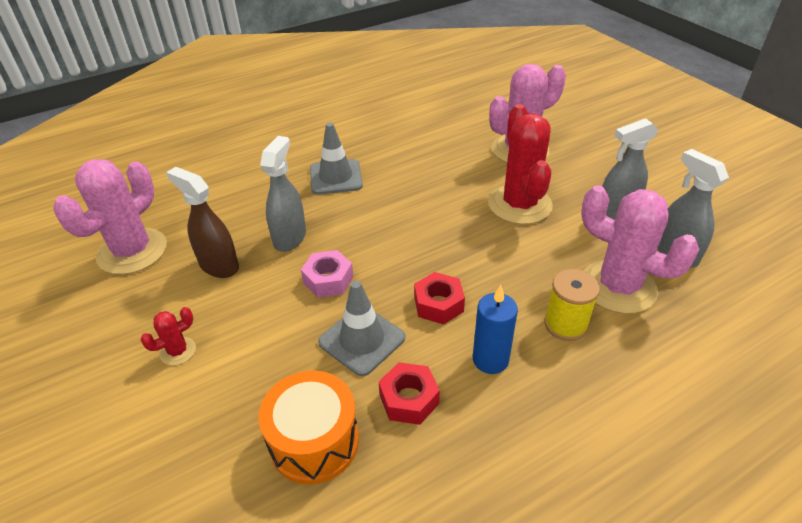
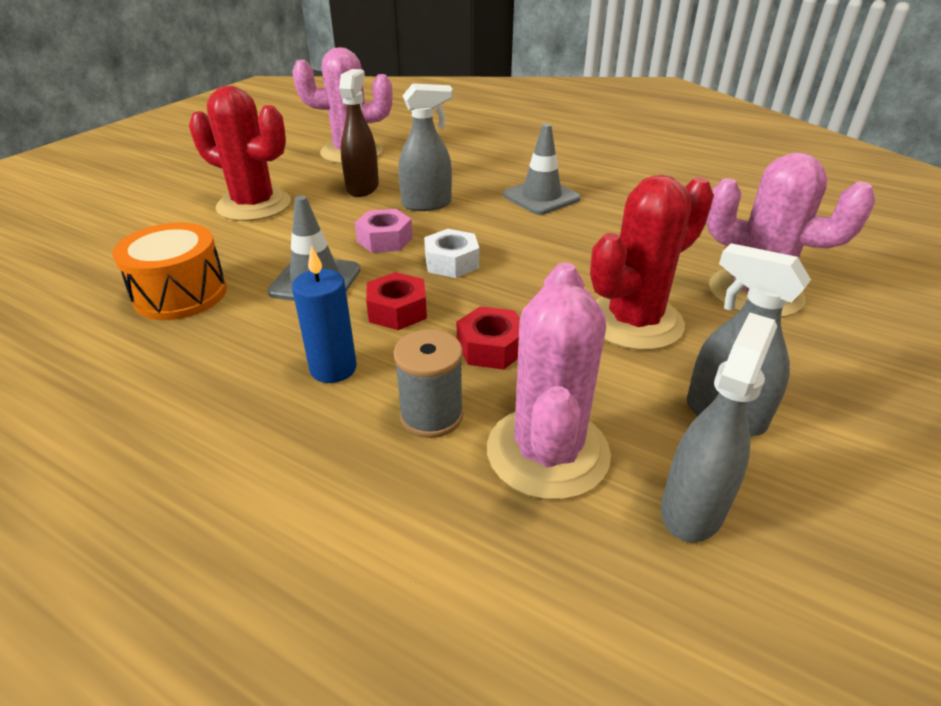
camera: 60 degrees right, 5 degrees down
(178, 351) = (254, 205): red cactus -> red cactus, size x2.27
(393, 255) = (451, 262): none -> white nut
(409, 399) = (250, 330): red nut -> red nut (491, 347)
(565, 324) = (431, 415): yellow spool -> grey spool

